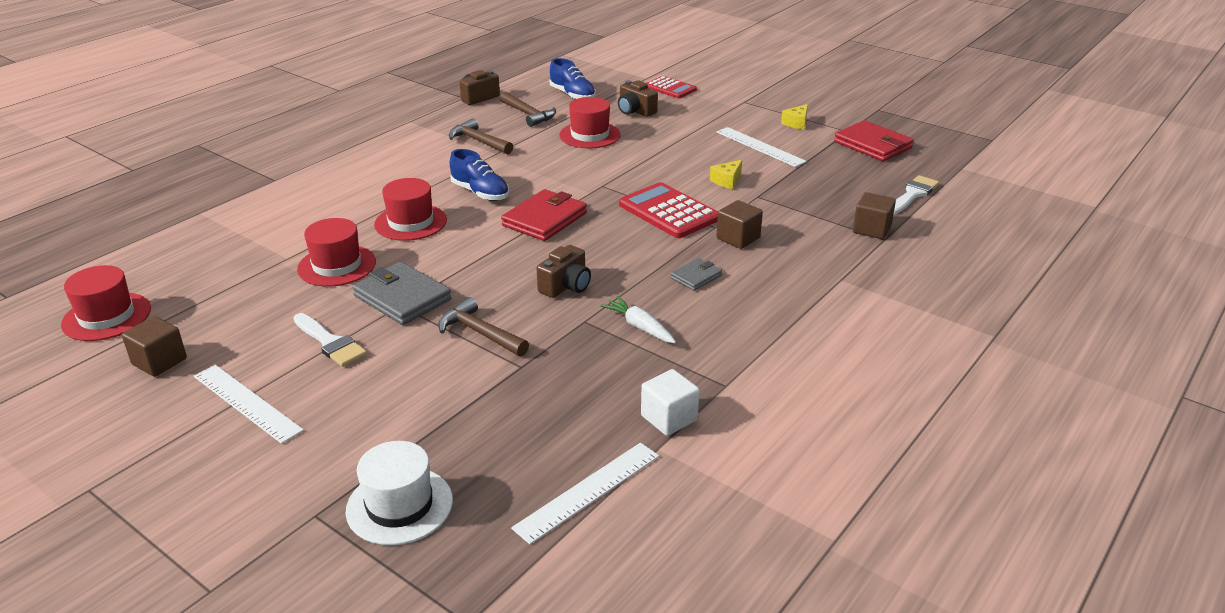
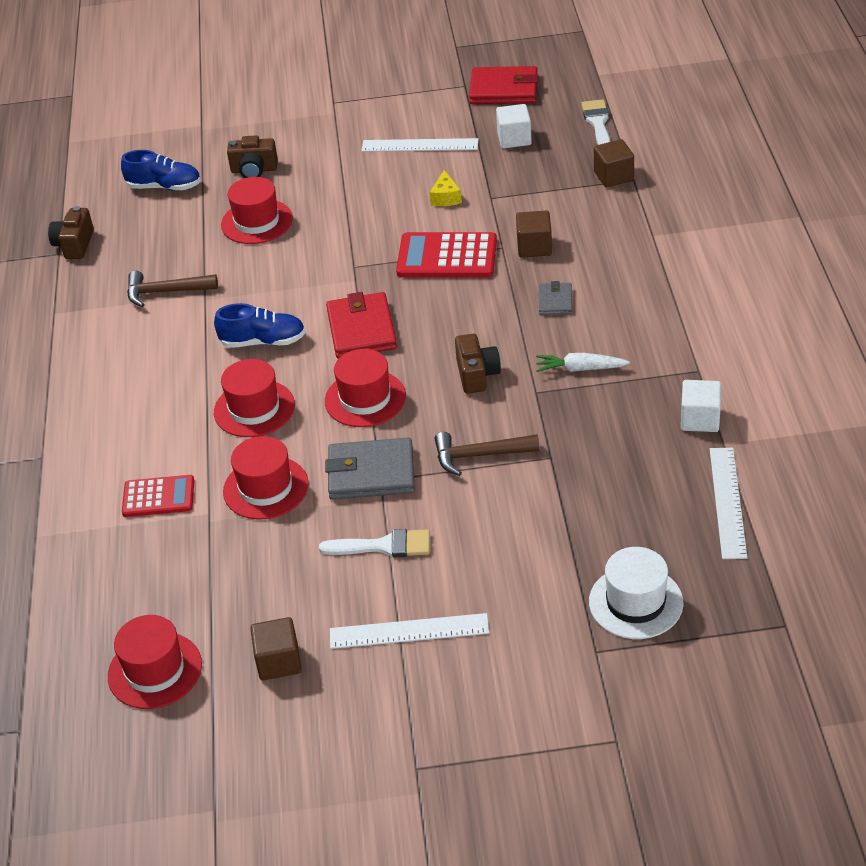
camera: 40 degrees left, 10 degrees up
(476, 256) = (365, 399): none -> red hat
(528, 114) = (160, 234): brown hammer -> none
(670, 88) = (244, 124): red calculator -> red calculator (158, 497)
(796, 123) = (412, 101): yellow cheese -> none
(832, 173) = (514, 139): none -> white cube

